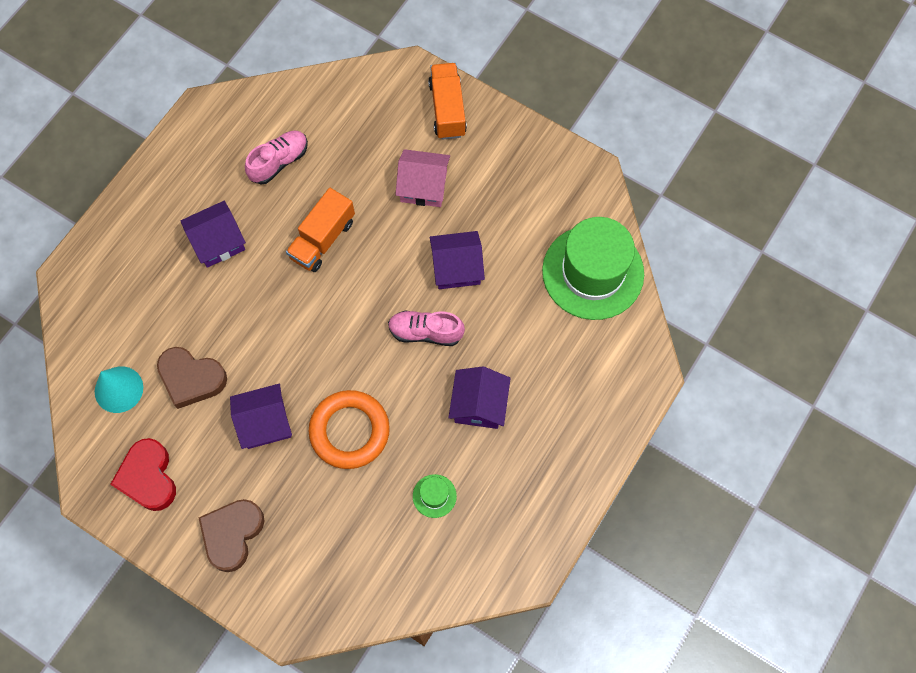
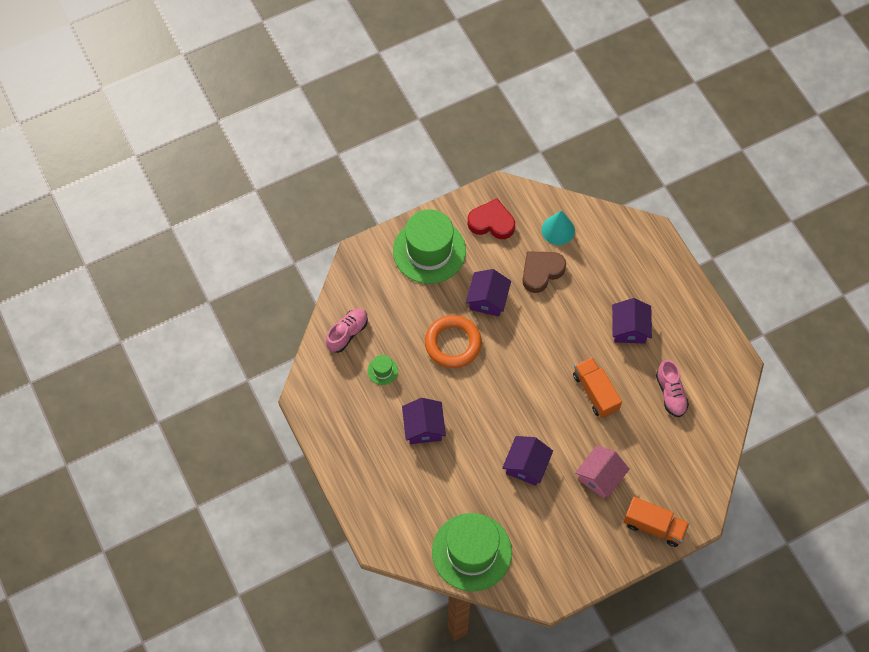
camera: 120 degrees right, 5 degrees down
(232, 534) = (429, 251): brown heart -> green hat
(425, 332) = (492, 421): pink shoe -> pink shoe (347, 333)
(479, 405) = (423, 427): purple house -> purple house turned 45 degrees clockwise

